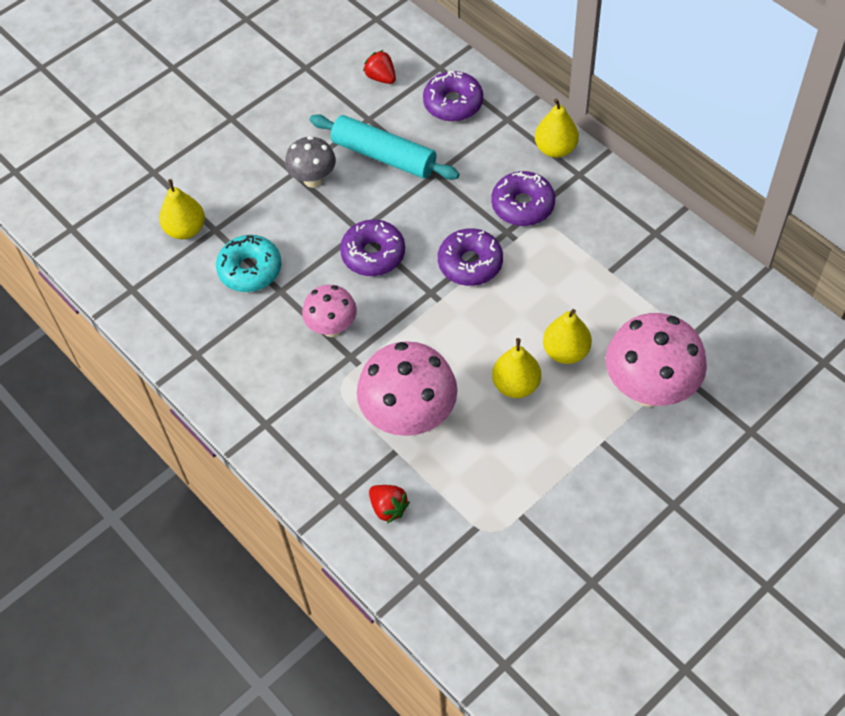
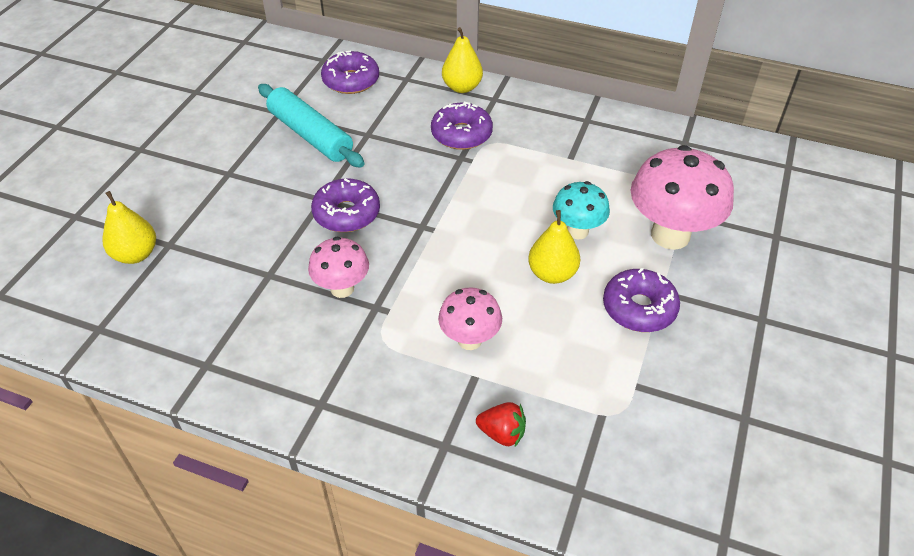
camera: 30 degrees left, 10 degrees down
(250, 269) = (226, 267): turquoise donut -> none
(313, 179) = (251, 173): grey mushroom -> none
(381, 77) = (273, 80): red strawberry -> none
(384, 156) = (310, 135): turquoise rolling pin -> turquoise rolling pin turned 45 degrees clockwise
(409, 418) = (469, 340): pink mushroom -> pink mushroom, size x0.58
(470, 263) = (444, 191): purple donut -> purple donut (639, 308)
(566, 351) = (577, 231): yellow pear -> turquoise mushroom

